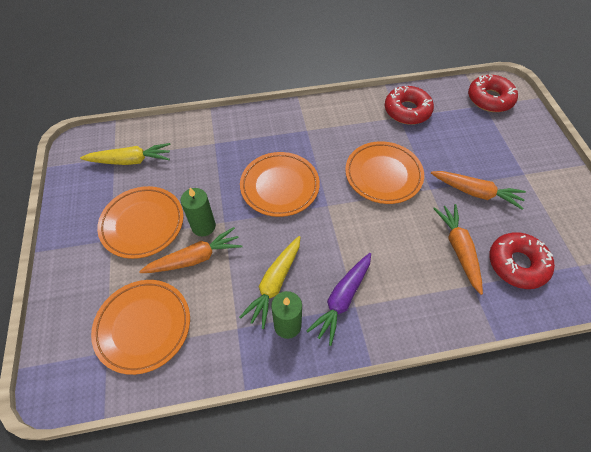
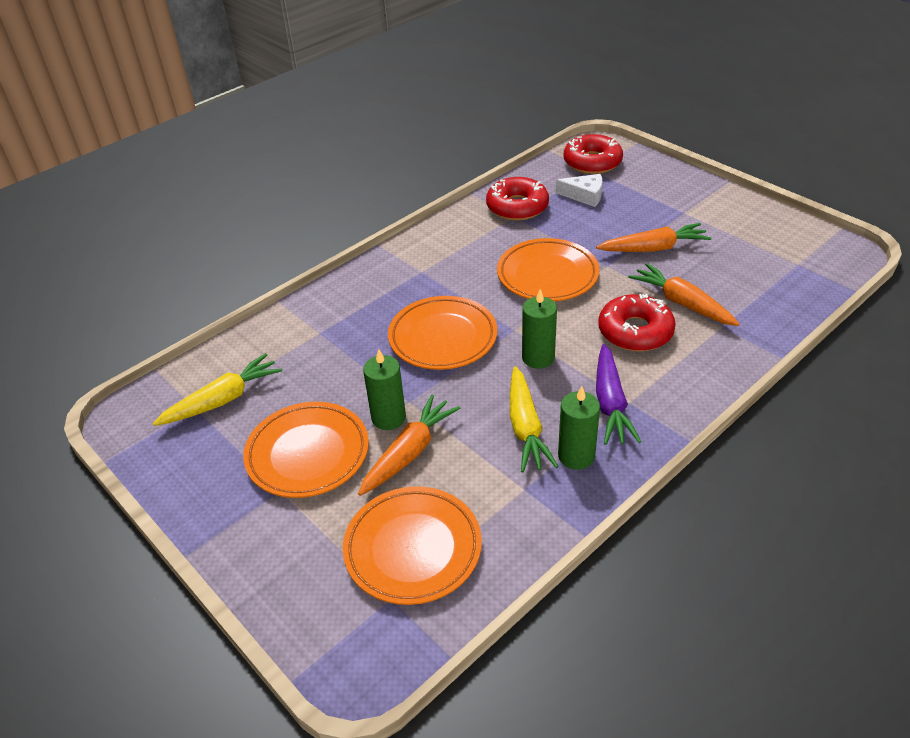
camera: 30 degrees left, 15 degrees down
(325, 236) = (538, 358): none -> green candle
(461, 124) = (584, 195): none -> white cheese
(517, 264) = (745, 289): red donut -> red donut (635, 331)

